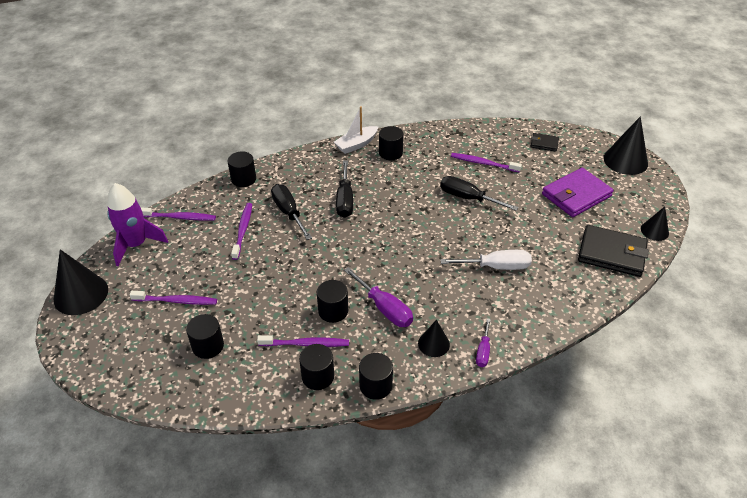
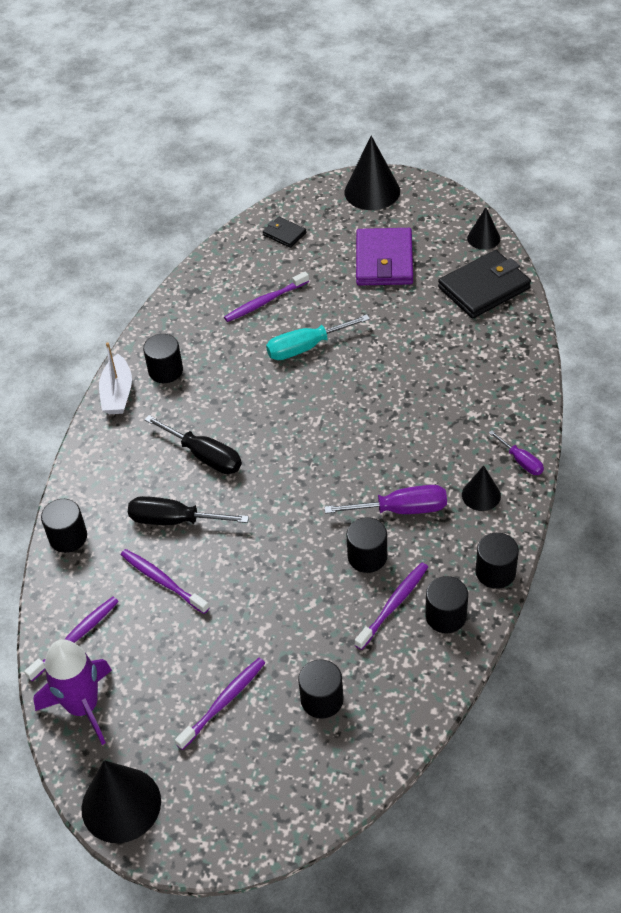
camera: 50 degrees left, 5 degrees up
(468, 198) = (306, 347): black screwdriver -> turquoise screwdriver
(496, 267) = (424, 385): white screwdriver -> none
(544, 143) = (284, 234): black wallet -> black wallet turned 75 degrees clockwise

